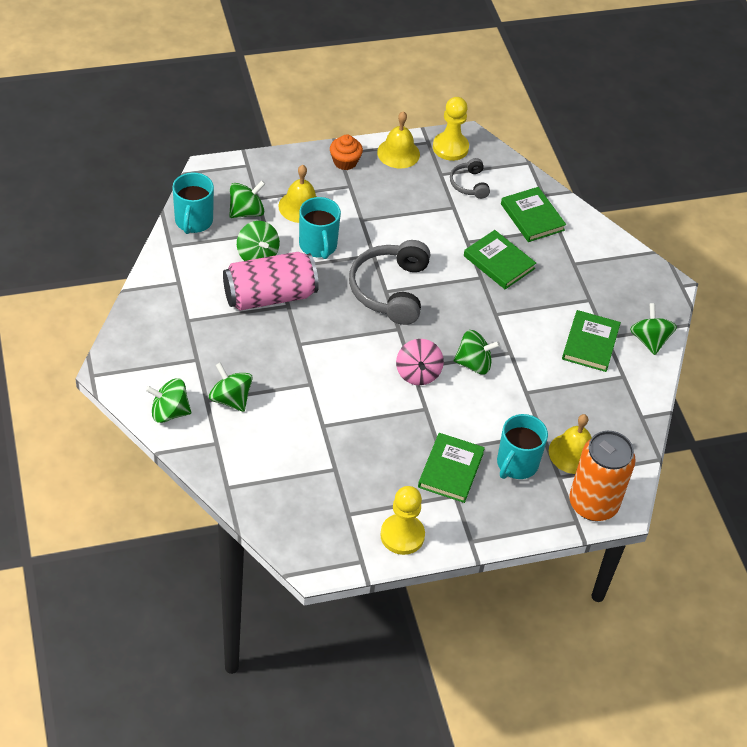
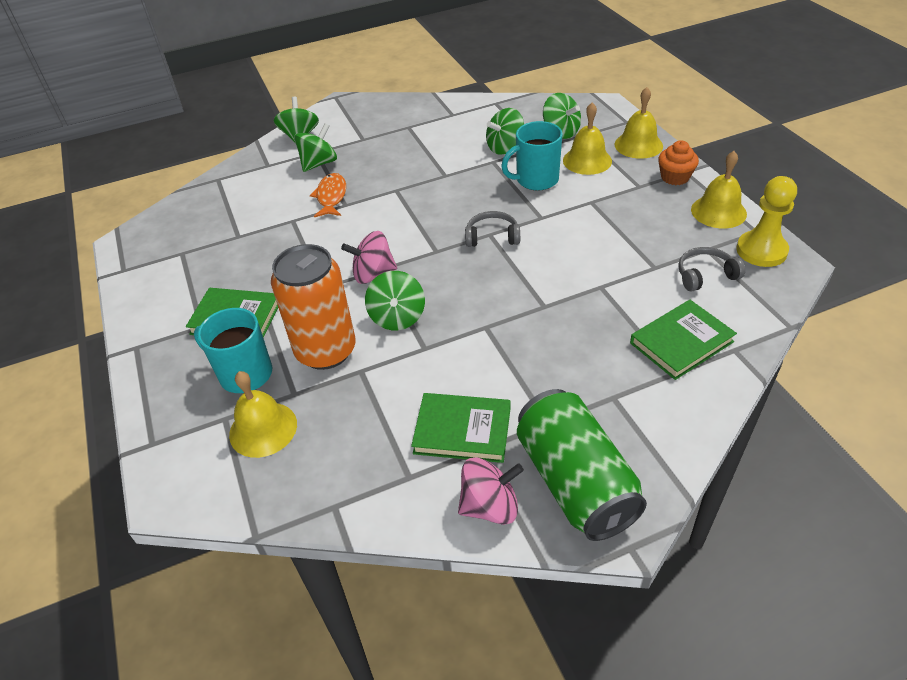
camera: 90 degrees right, 5 degrees down
(193, 221) = (532, 108): turquoise mug -> none
(270, 296) = (453, 163): pink can -> none
(289, 168) = (638, 145): none -> yellow bell
(294, 393) = (331, 196): none -> orange fish
(390, 290) = (492, 237): grey headphones -> grey headphones, size x0.52
(402, 535) = (150, 293): yellow pawn -> none
(499, 262) = (578, 319): green book -> none
(593, 504) = (178, 459): orange can -> orange can (326, 351)
(636, 298) = (575, 482): none -> green can
(649, 340) = (490, 506): green spinning top -> pink spinning top

